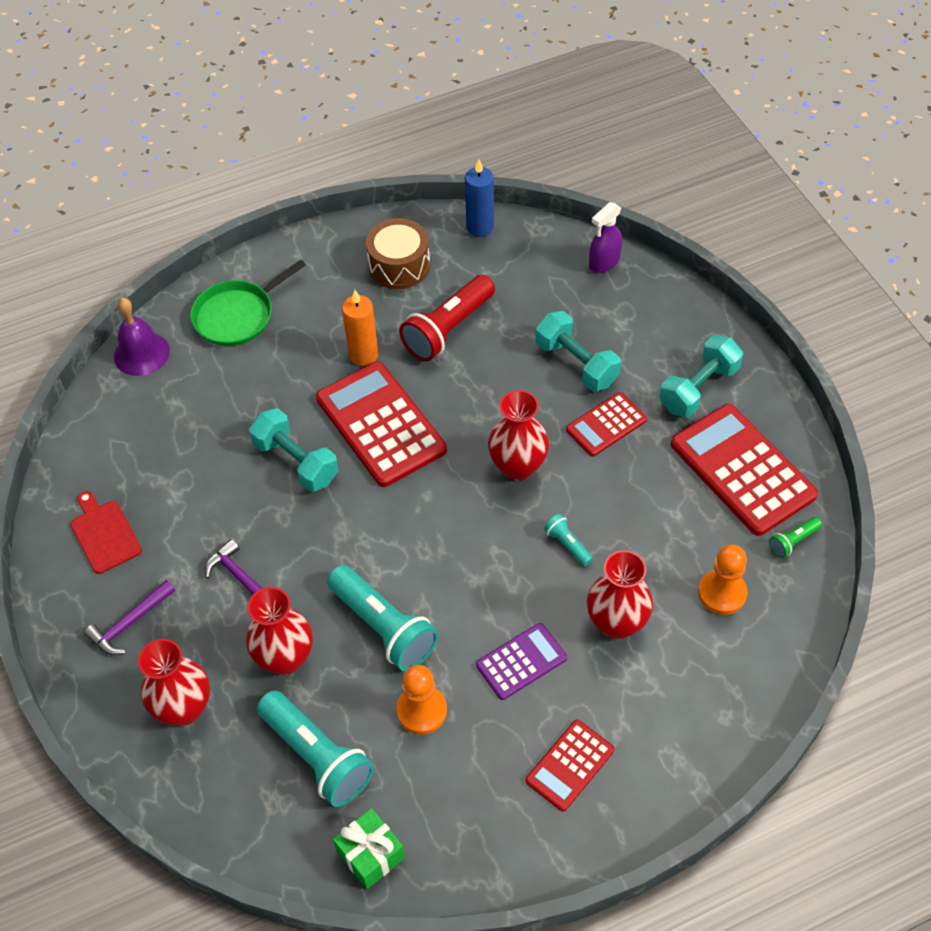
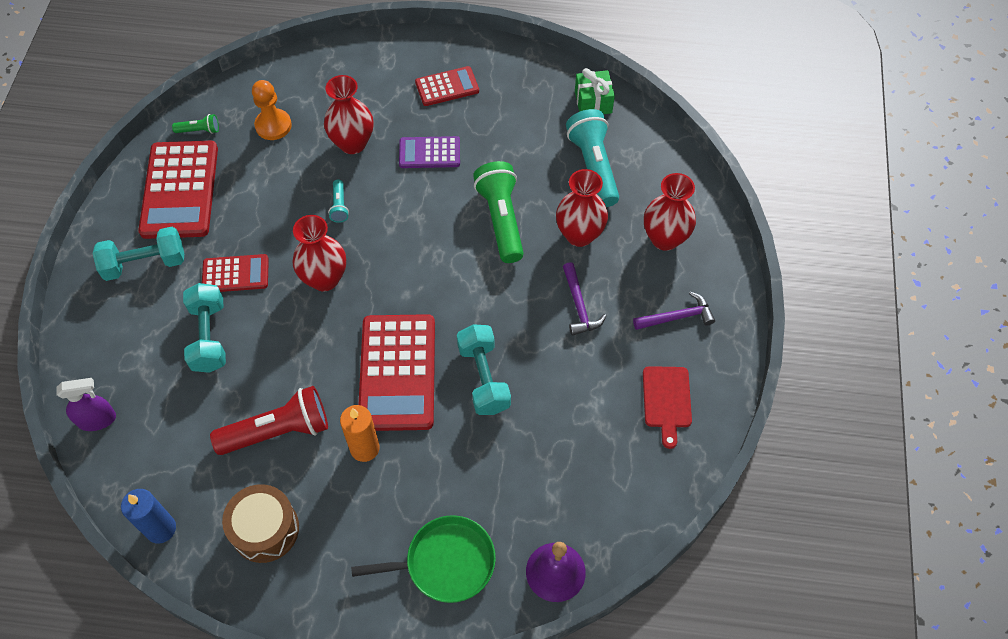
camera: 150 degrees left, 5 degrees up
(383, 627) = (501, 219): turquoise flashlight -> green flashlight
(421, 710) = (512, 158): orange pawn -> none

